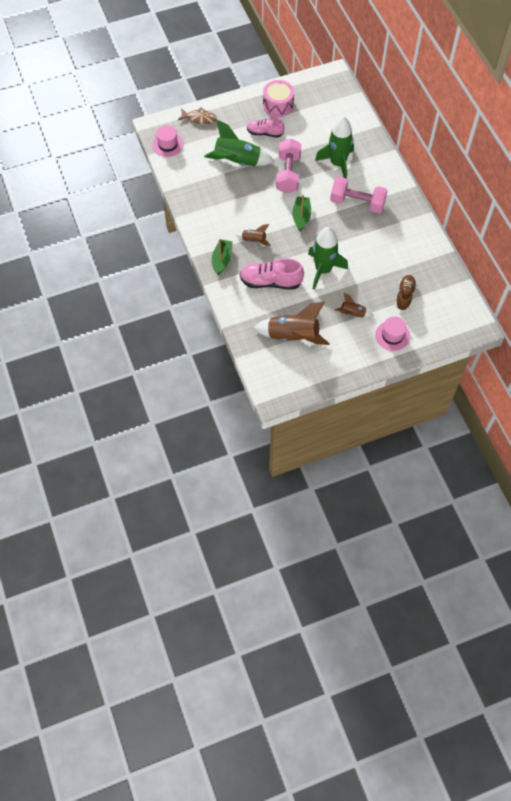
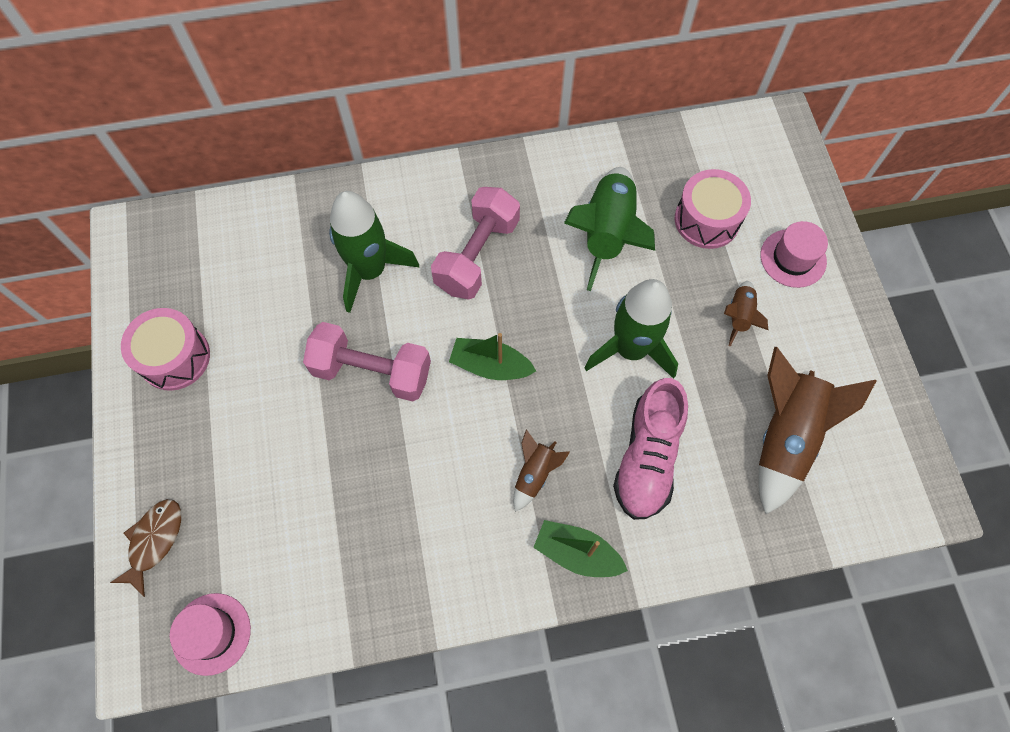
camera: 80 degrees left, 5 degrees up
(237, 162) = (310, 473): green rocket -> green rocket (607, 233)
(265, 133) = (245, 399): pink shoe -> none
(404, 296) = (707, 220): brown shoe -> pink drum

